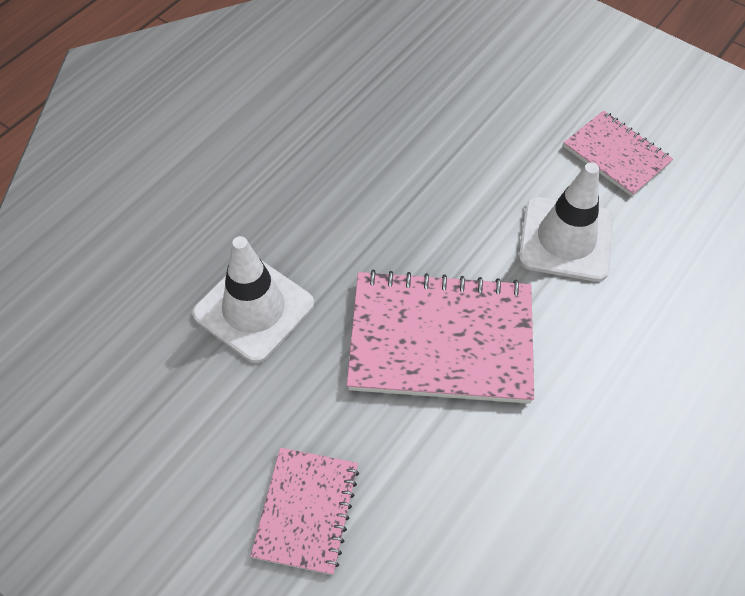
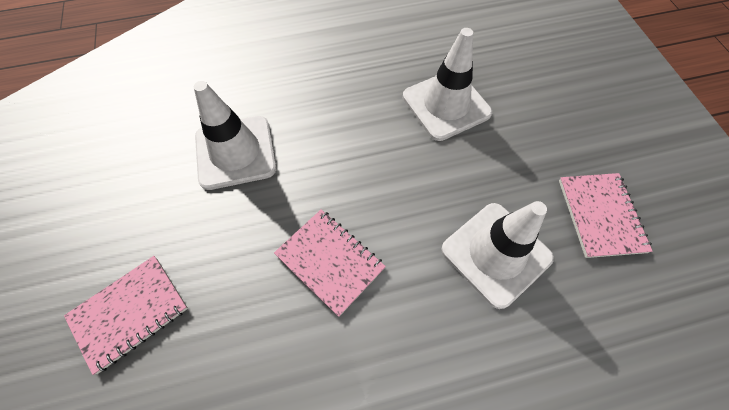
camera: 40 degrees right, 5 degrees up
(412, 137) = (446, 105): none -> white traffic cone
(441, 340) = (330, 261): pink notebook -> pink notebook, size x0.57

